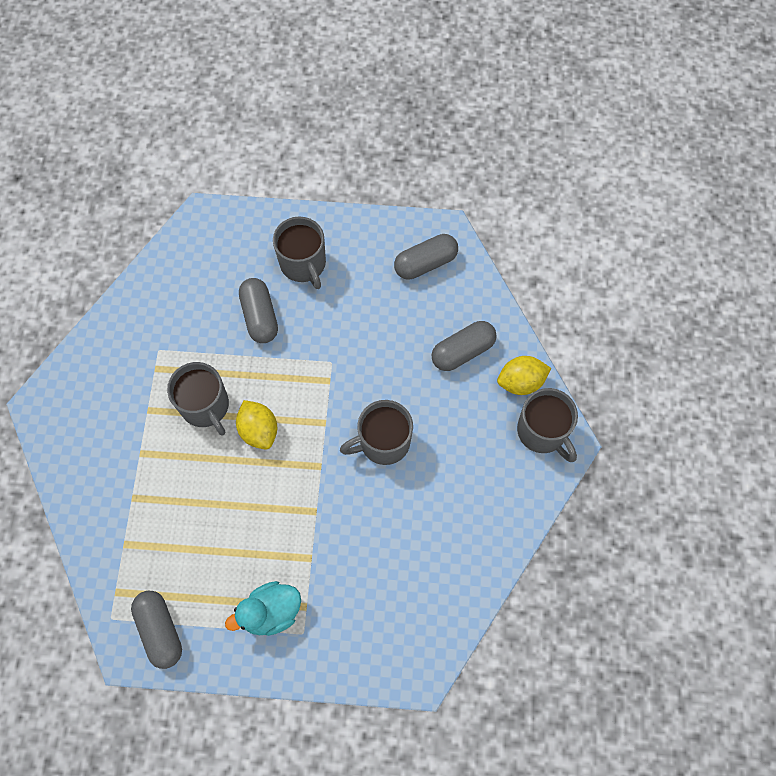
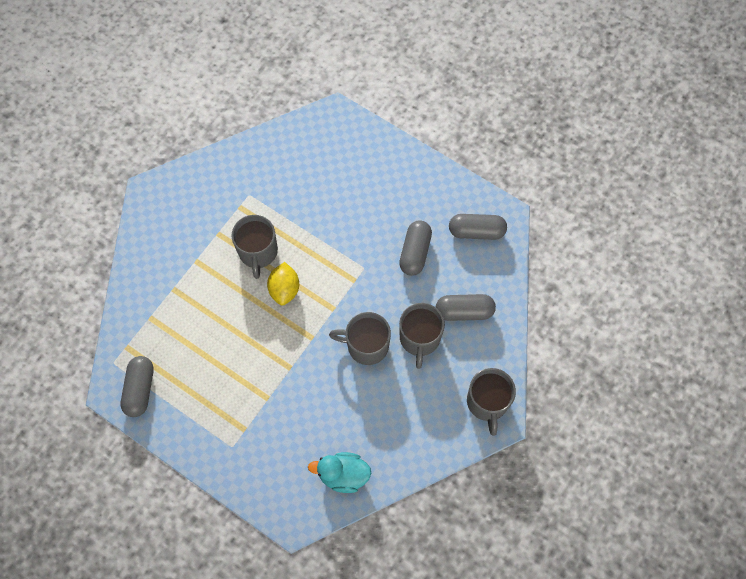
camera: 30 degrees right, 0 degrees up
(260, 316) = (333, 208): grey capsule -> grey capsule (415, 252)
(270, 612) = (219, 419): turquoise duck -> turquoise duck (343, 475)
(303, 264) = (386, 186): grey mug -> grey mug (419, 338)
(521, 382) = (493, 357): yellow lemon -> none

